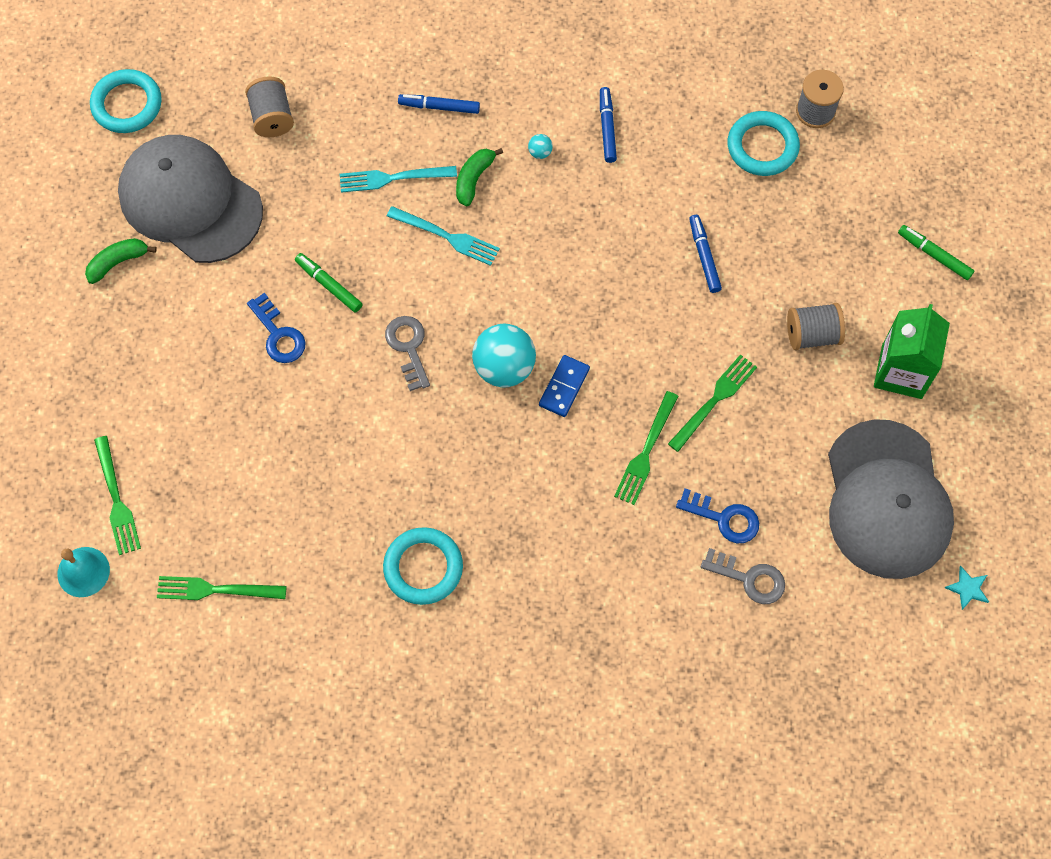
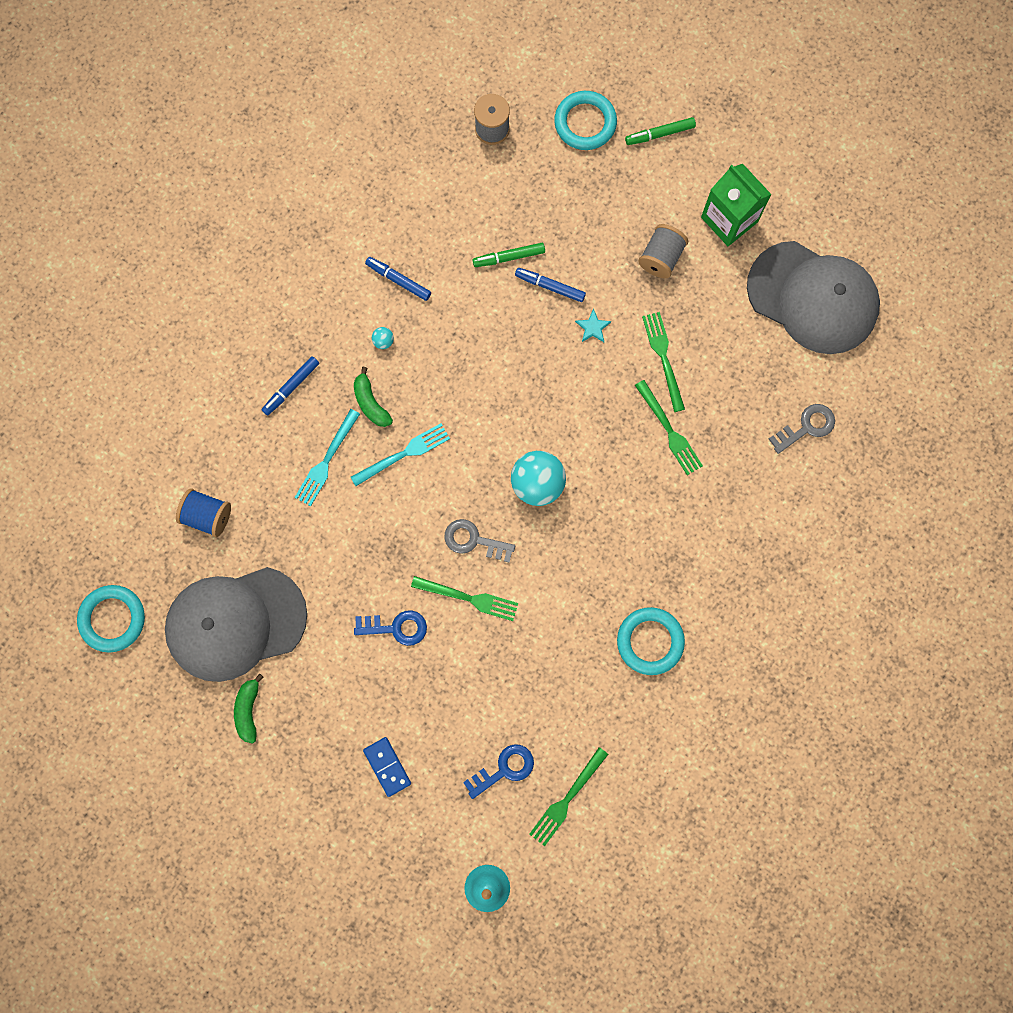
camera: 55 degrees left, 10 degrees up
(117, 500) = (447, 829): green fork -> green fork (469, 598)
(272, 117) = (207, 516): grey spool -> blue spool
(329, 285) = (382, 565): green marker -> green marker (509, 257)
(564, 387) = (582, 452): blue domino -> blue domino (387, 766)
(724, 518) = (753, 413): blue key -> blue key (504, 769)
(762, 146) = (493, 185): turquoise ring -> turquoise ring (585, 123)
(968, 588) = (908, 292): turquoise star -> turquoise star (593, 327)

